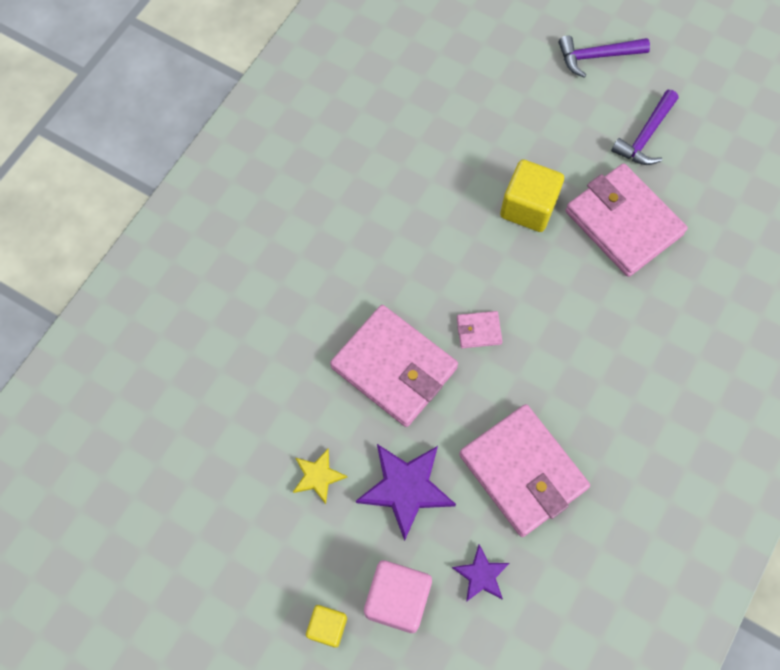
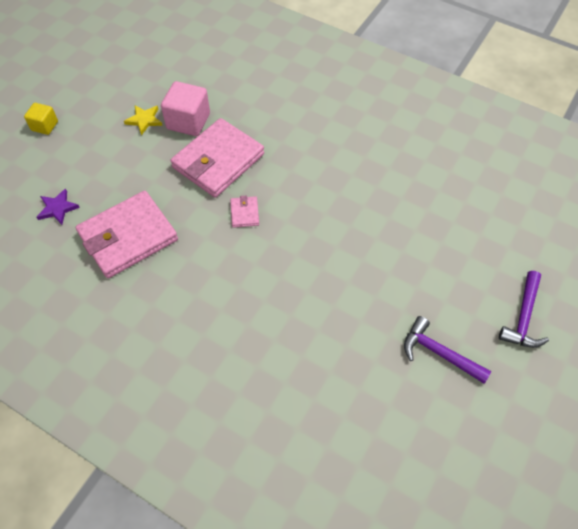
camera: 90 degrees right, 10 degrees down
(397, 599) = (53, 161): pink cube -> pink cube (188, 121)
(405, 488) = (128, 166): purple star -> none
(528, 207) = (355, 252): yellow cube -> none
(597, 56) = (523, 317): purple hammer -> purple hammer turned 150 degrees counterclockwise
(623, 223) = (344, 325): pink wallet -> none

